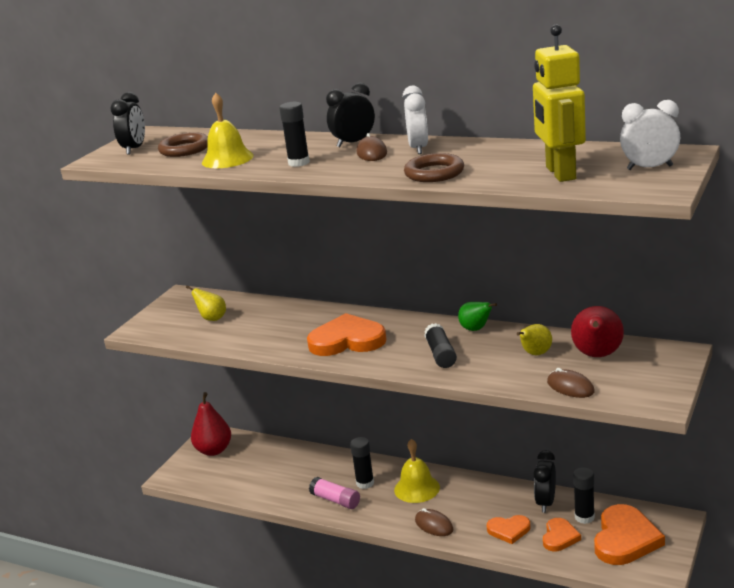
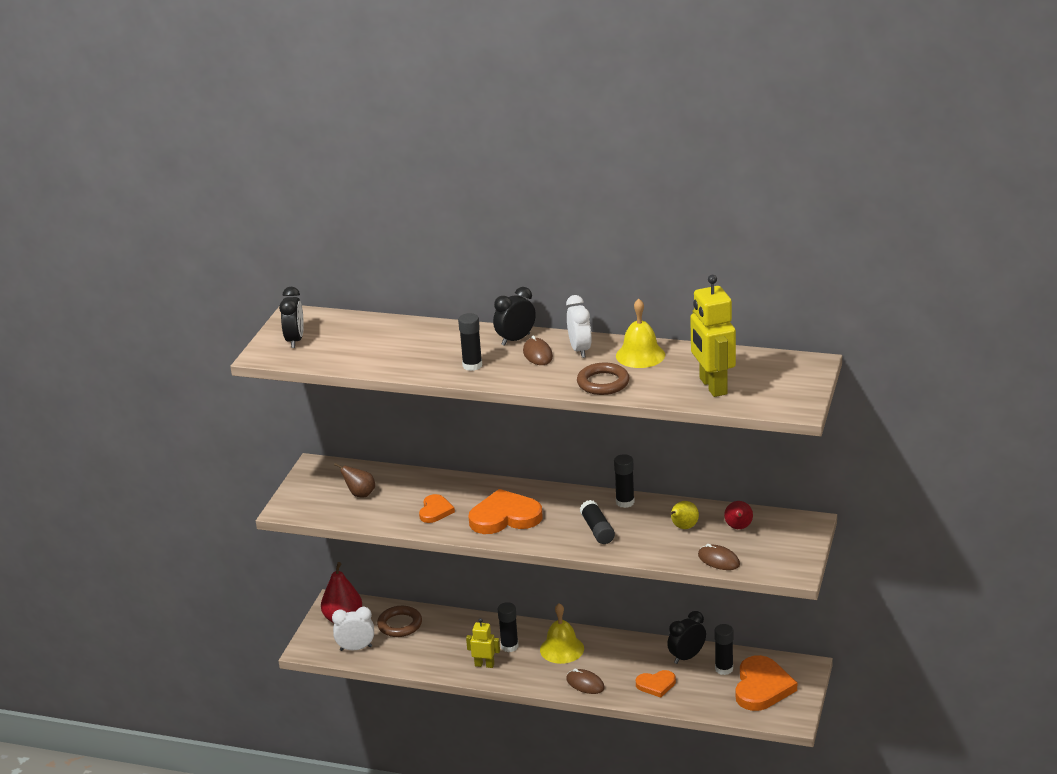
camera: 10 degrees left, 5 degrees up
(184, 149) = (348, 342): brown ring -> brown ring (400, 624)
(212, 318) = (360, 494): yellow pear -> brown pear
(227, 159) = (399, 358): yellow bell -> yellow bell (640, 355)
(335, 500) = (484, 665): pink glue stick -> yellow robot
(476, 329) = (625, 502): green pear -> black glue stick
(546, 503) = (687, 657): black clock -> black clock turned 45 degrees clockwise
(559, 537) = (703, 688): orange heart -> orange heart (435, 511)
(597, 355) = (738, 528): red pear -> red pear, size x0.62
(649, 168) = (786, 382): white clock -> white clock (356, 648)

